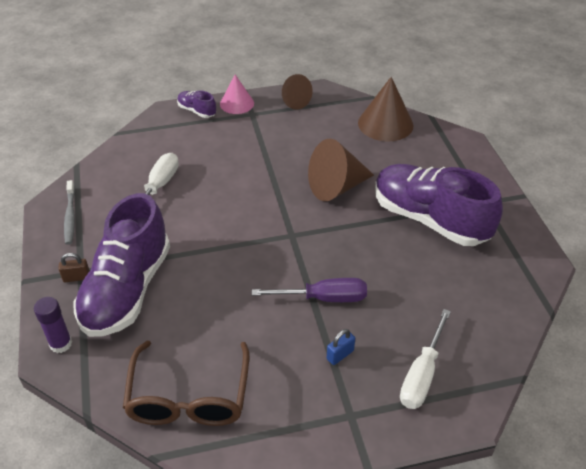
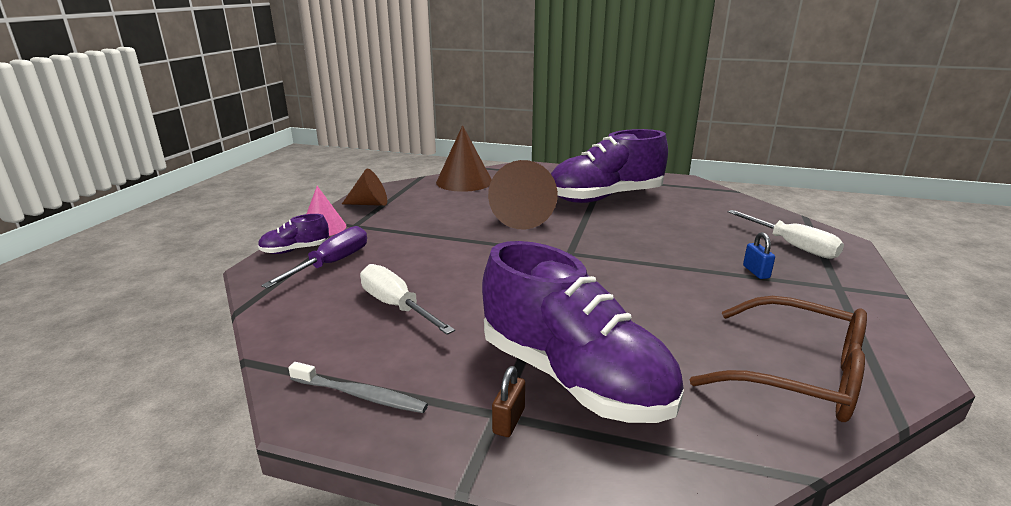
camera: 60 degrees left, 20 degrees down
(61, 344) = (650, 475): purple glue stick -> none
(323, 298) = (673, 260): purple screwdriver -> purple screwdriver (331, 264)

